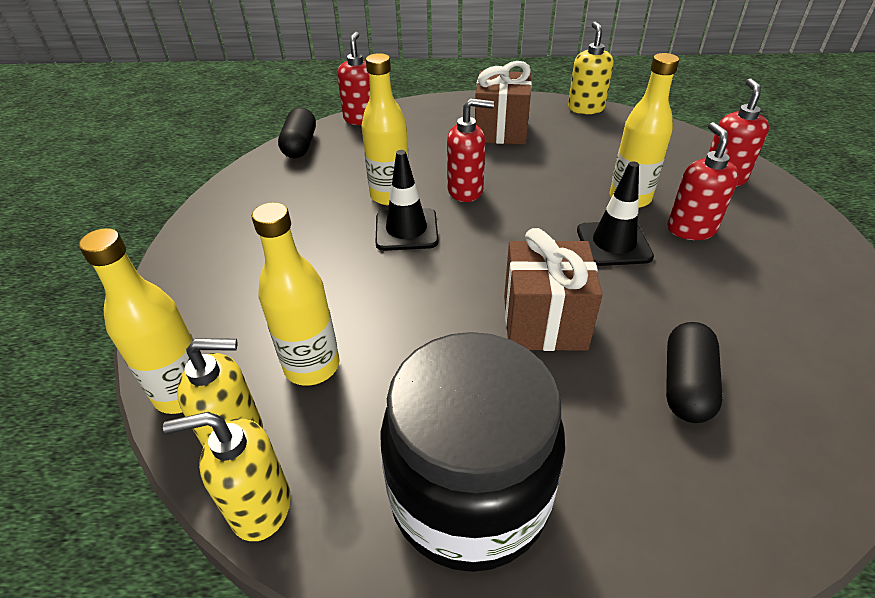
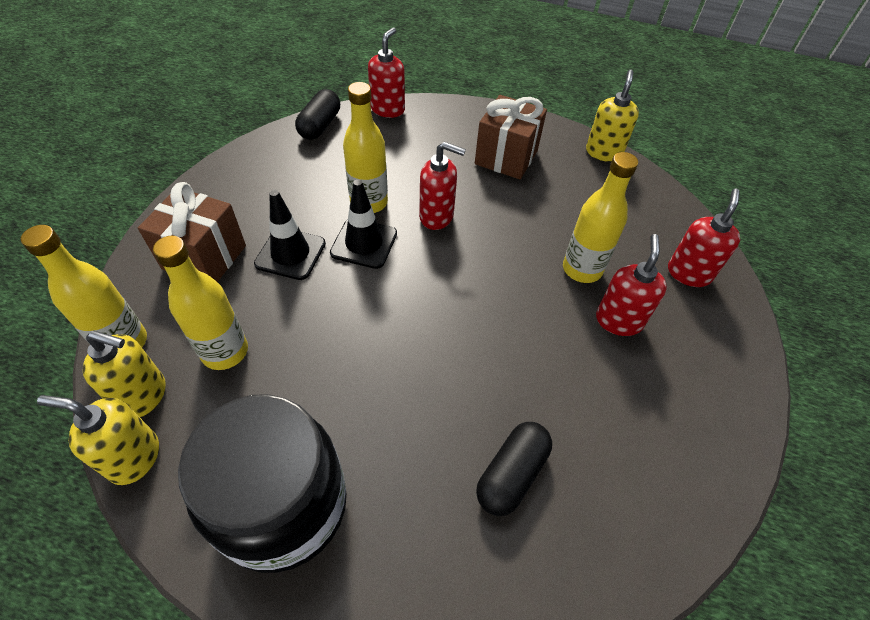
camera: 15 degrees right, 10 degrees up
(544, 322) = (428, 373): brown gift -> brown gift (204, 257)
(613, 244) = (536, 314): black traffic cone -> black traffic cone (290, 254)

